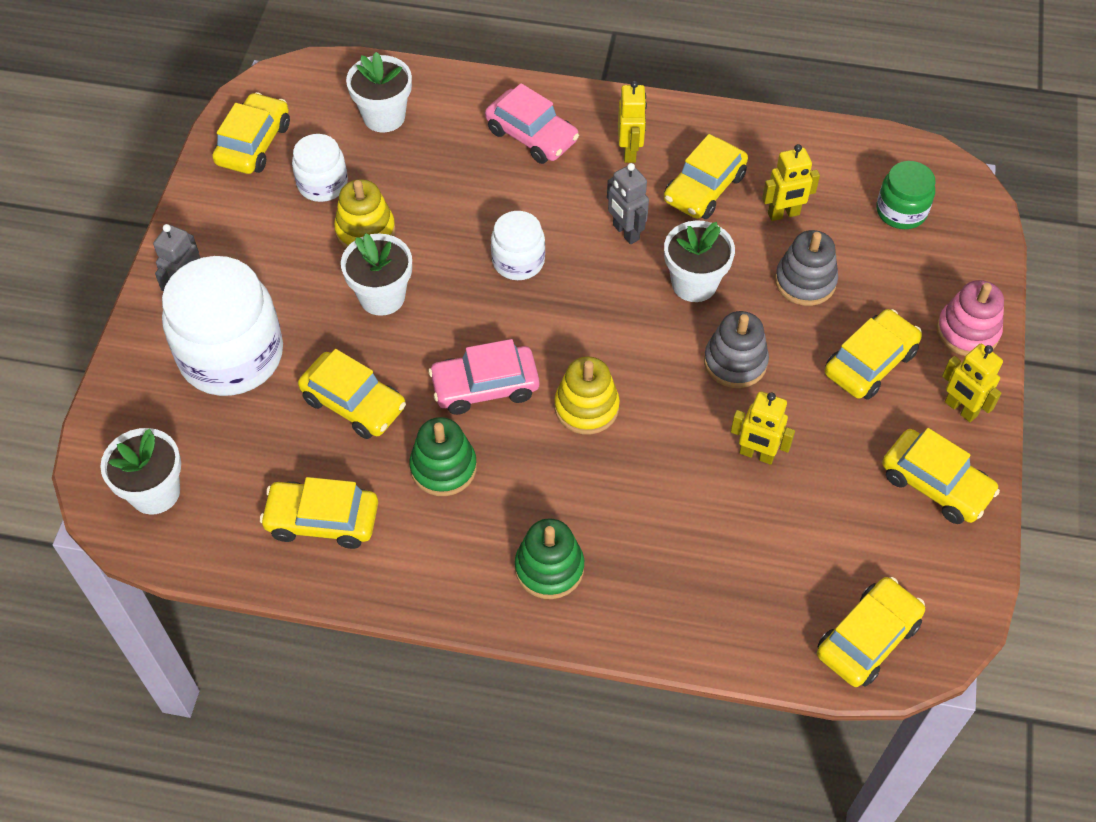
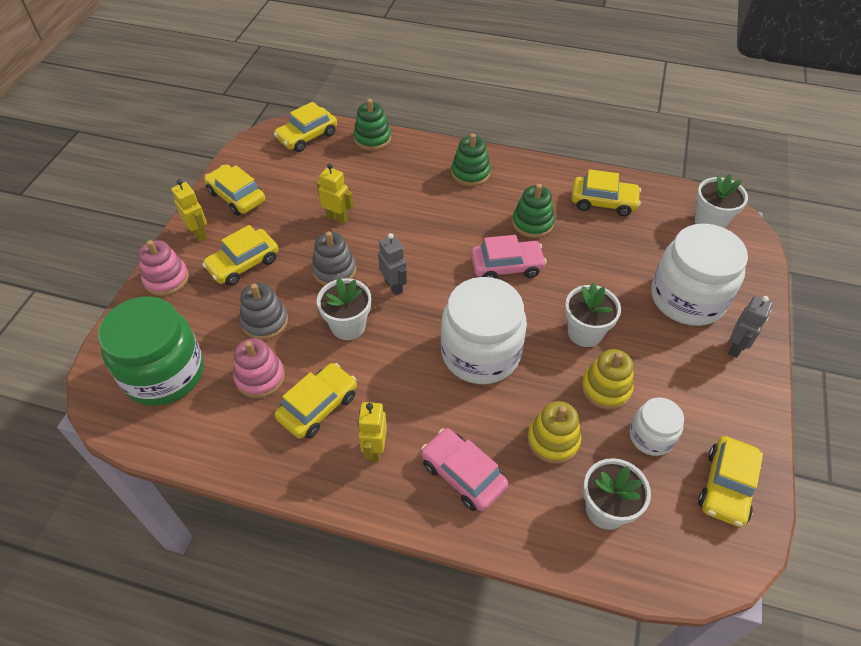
camera: 175 degrees left, 5 degrees down
(354, 403) = (594, 262): yellow car -> none
(518, 261) = (480, 353): white jar -> white jar, size x1.92
(586, 407) = (439, 250): yellow stacking toy -> yellow stacking toy (553, 440)
(625, 232) = (392, 371): grey robot -> grey robot (394, 286)
(742, 643) = (372, 138): none -> green stacking toy
(783, 214) = (260, 377): yellow robot -> pink stacking toy
(901, 211) = (164, 373): green jar -> green jar, size x1.92

